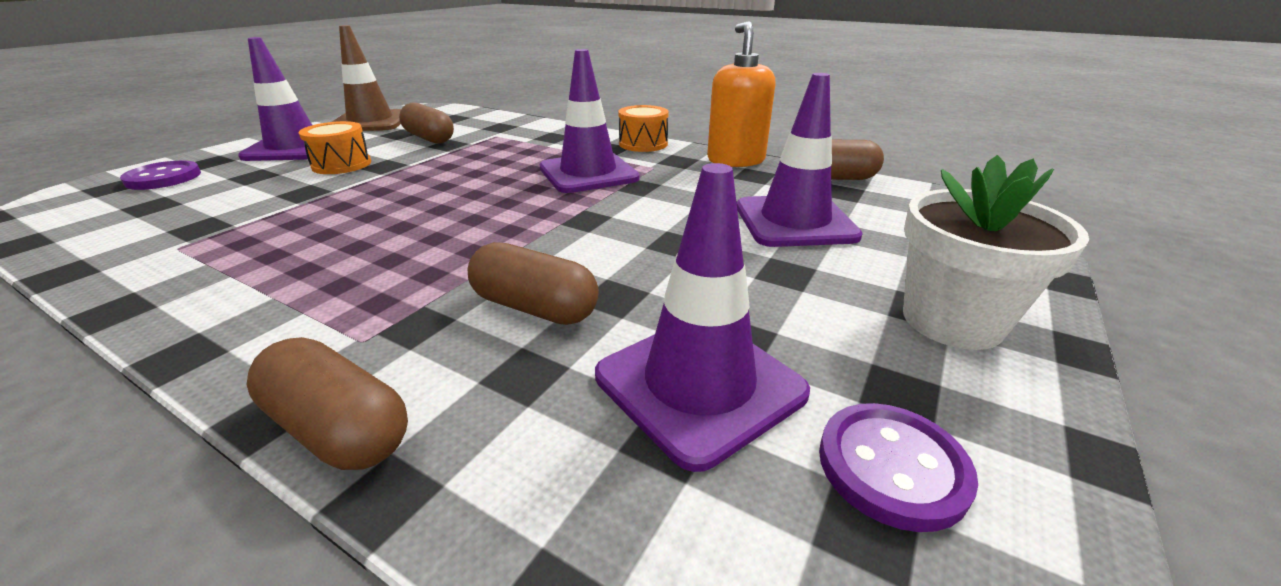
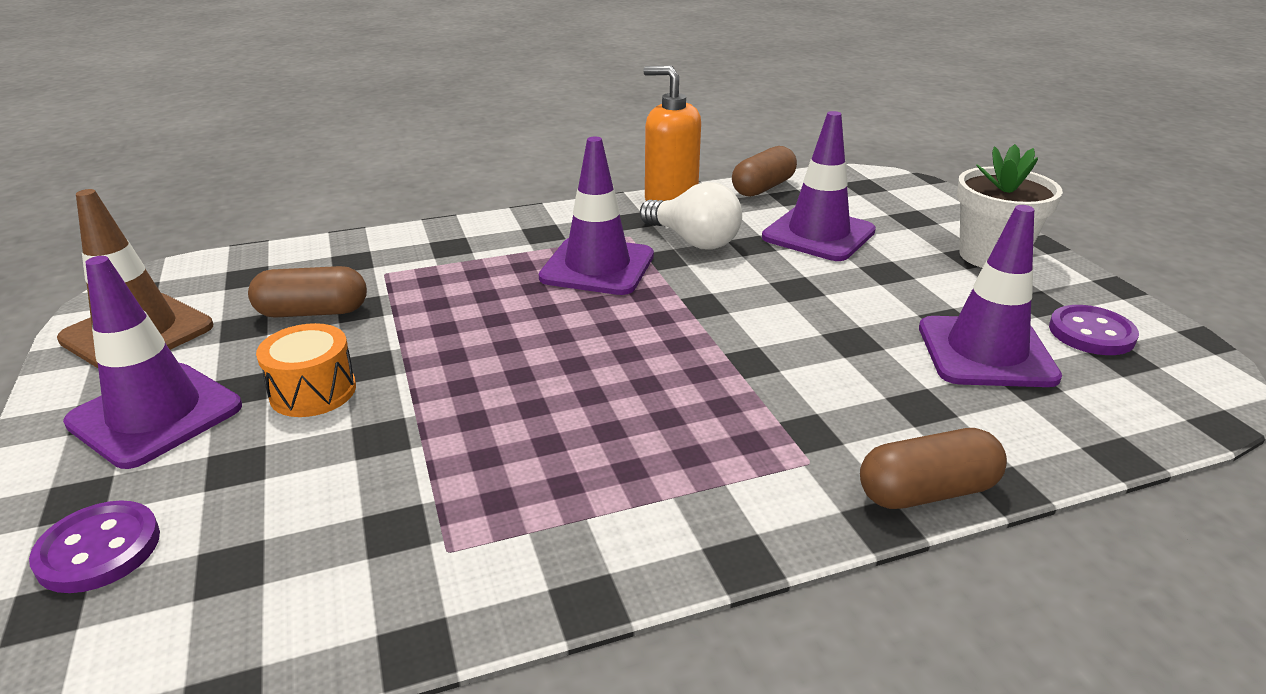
camera: 50 degrees left, 0 degrees up
(535, 307) = (837, 375): brown capsule -> none
(643, 144) = (560, 216): orange drum -> none
(684, 185) = (693, 241): none -> white light bulb

